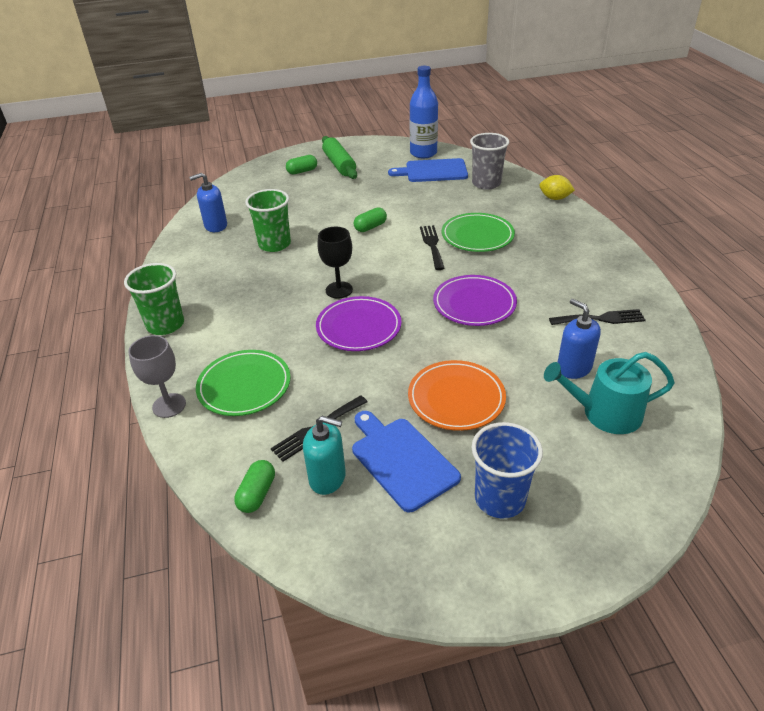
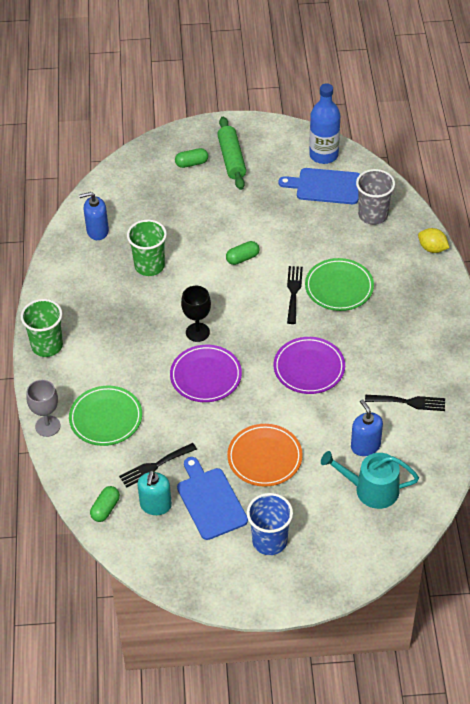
camera: 10 degrees right, 10 degrees up
(327, 478) = (155, 505): turquoise soap dispenser -> turquoise soap dispenser turned 75 degrees clockwise

